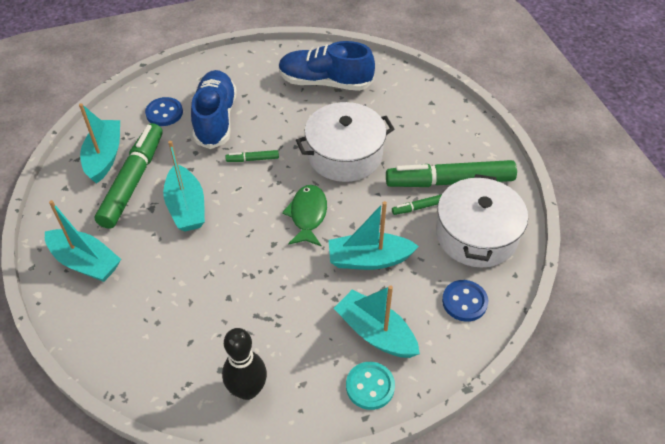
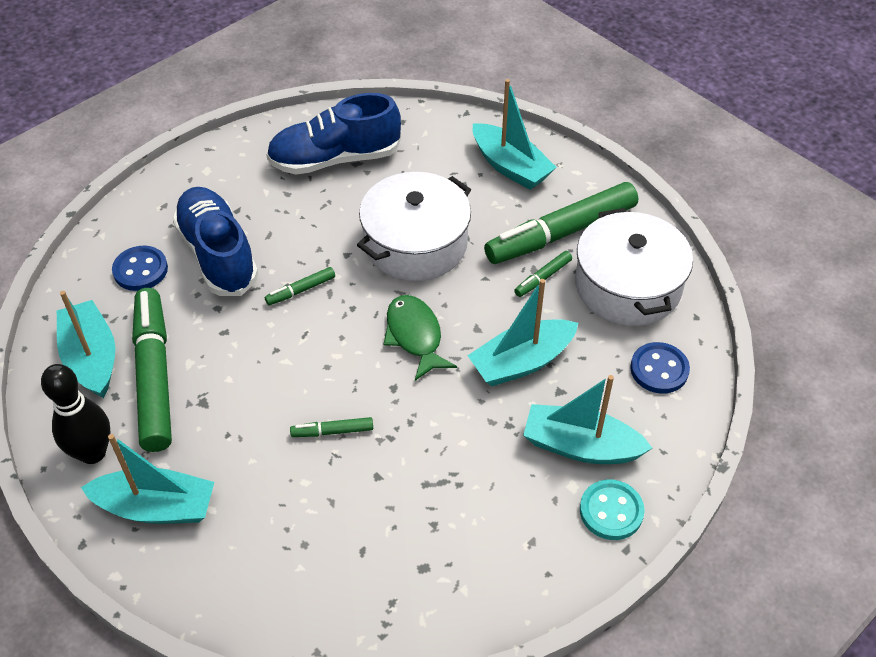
camera: 25 degrees left, 0 degrees up
(186, 207) = (250, 383): turquoise boat -> turquoise boat (510, 166)
(218, 257) = (332, 431): none -> green marker
(247, 390) = (470, 577): black bowling pin -> black bowling pin (92, 453)

